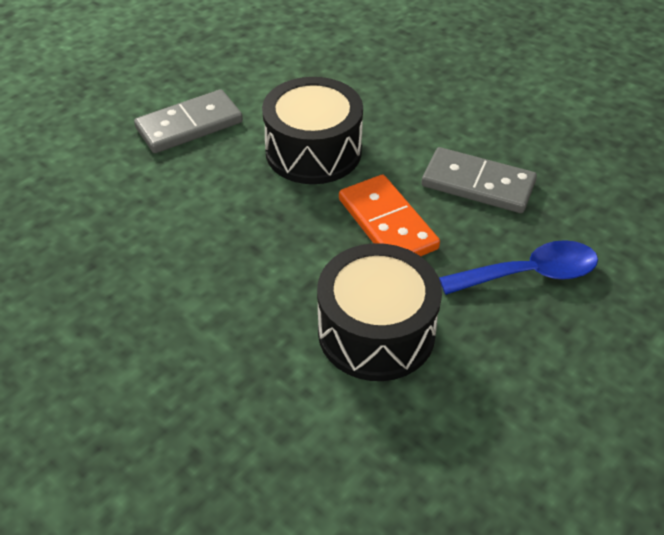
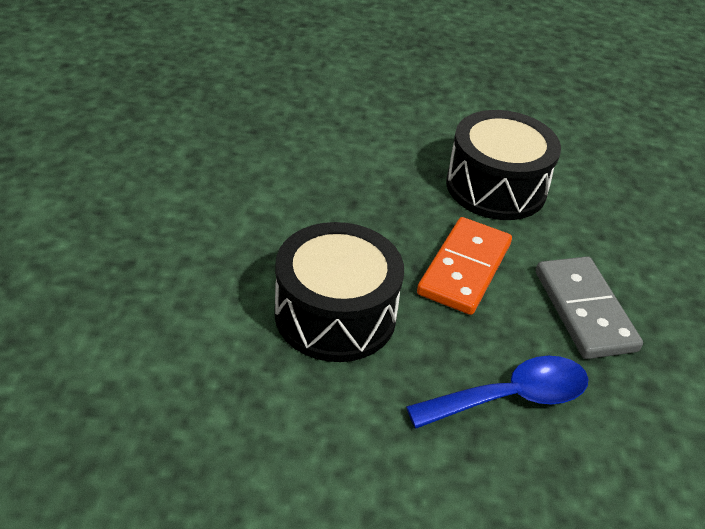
camera: 50 degrees right, 5 degrees down
(189, 125) = (441, 109): grey domino -> none
(530, 274) = (511, 397): blue spoon -> blue spoon turned 60 degrees counterclockwise

